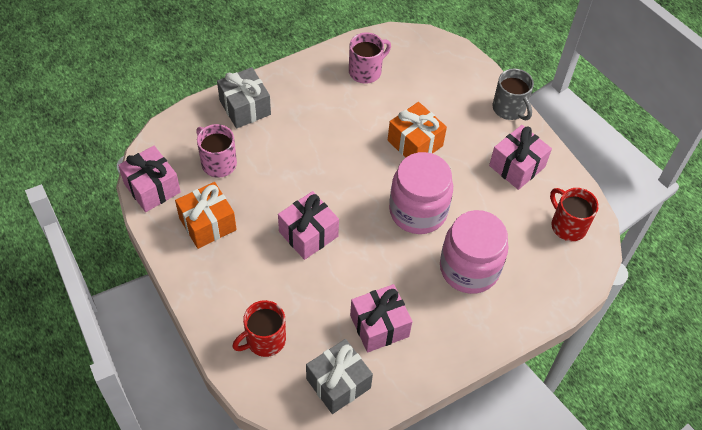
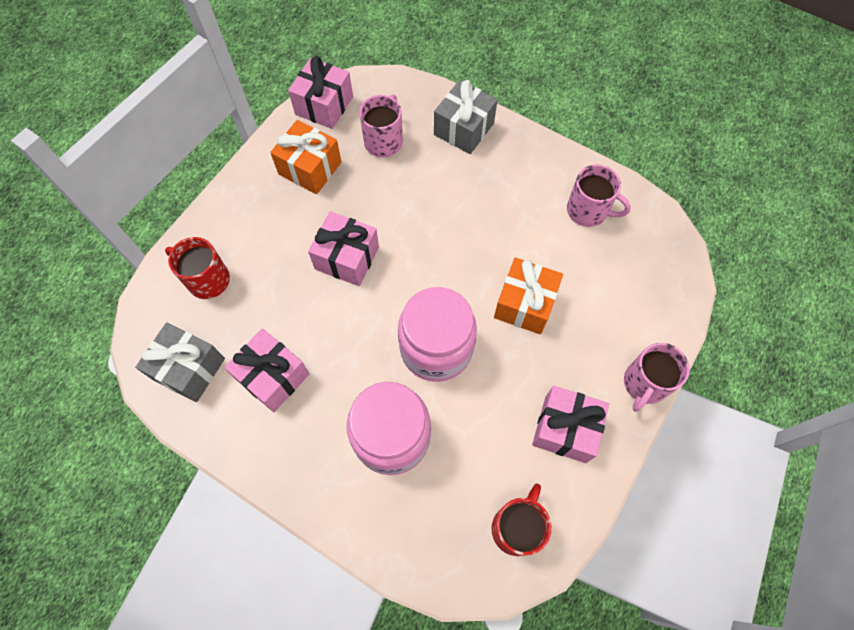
camera: 65 degrees right, 10 degrees up
(509, 109) = (644, 384): grey mug -> pink mug

